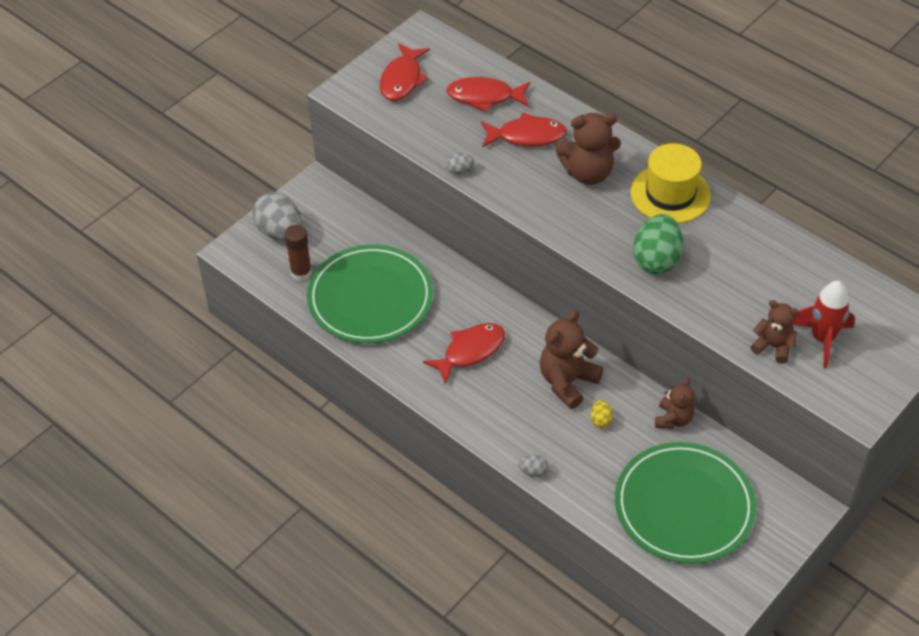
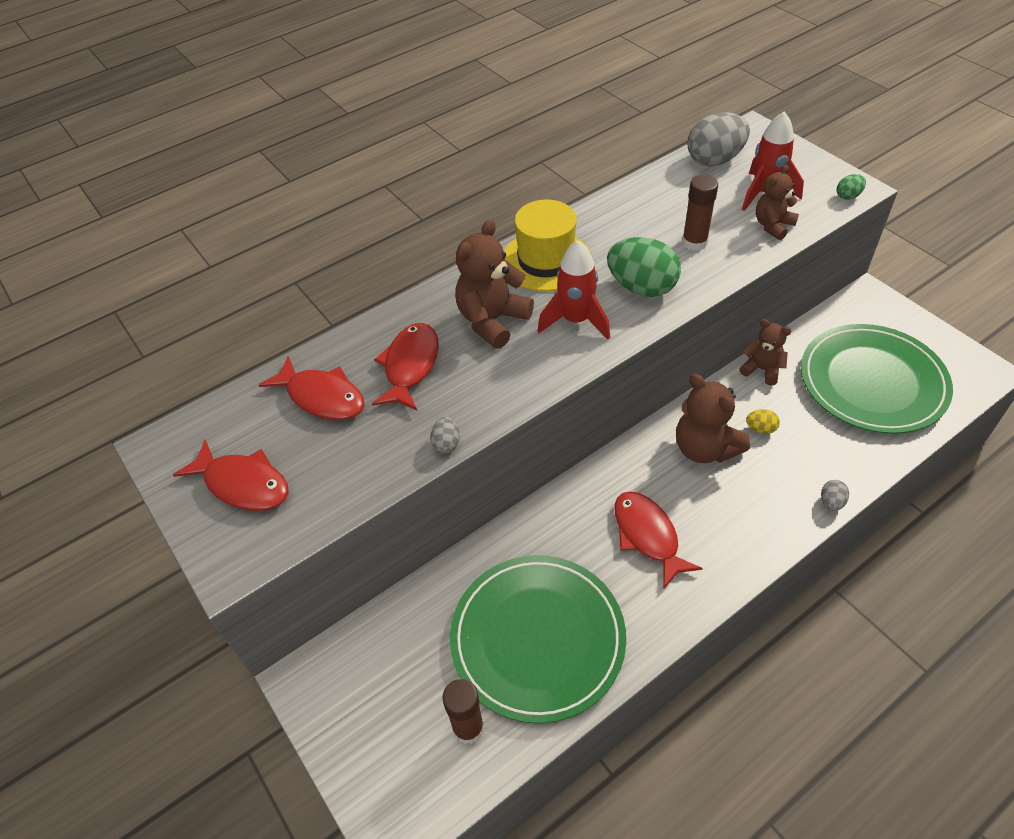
camera: 75 degrees left, 0 degrees up
(280, 232) = (379, 749): grey egg -> grey egg (714, 160)
(484, 97) = (322, 397): red fish -> red fish turned 75 degrees counterclockwise
(588, 173) = (492, 321): brown teddy bear -> brown teddy bear turned 150 degrees counterclockwise
(603, 223) = (575, 321): none -> red rocket
(729, 291) = (694, 242): none -> brown glue stick
(842, 405) = (848, 196): none -> green egg

